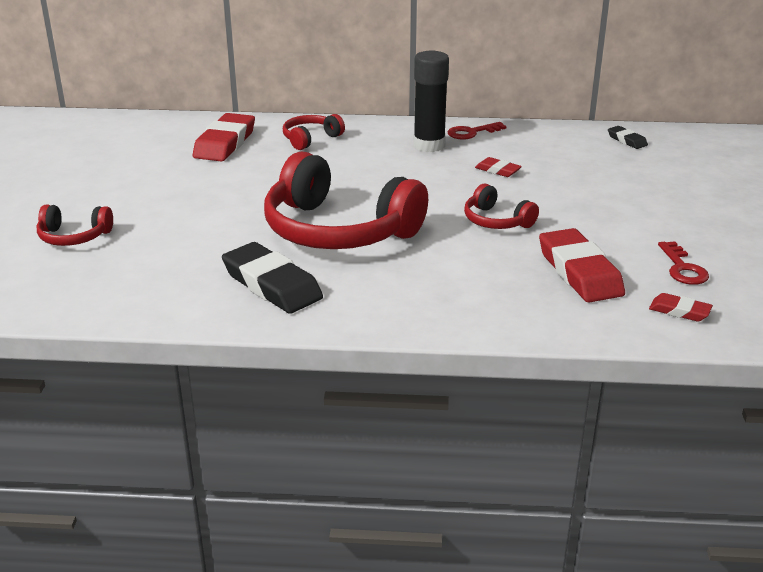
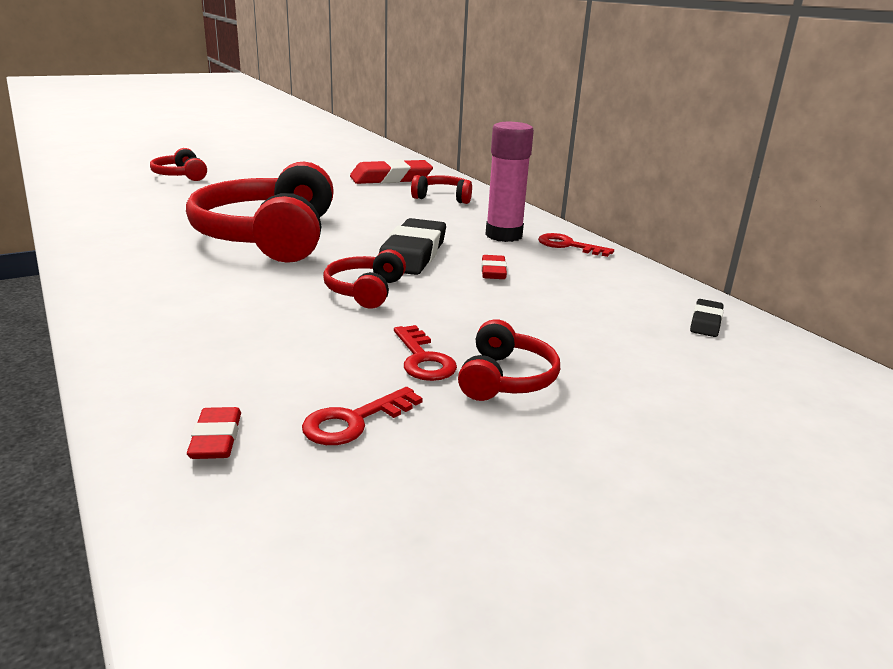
camera: 55 degrees right, 5 degrees down
(272, 284) = (143, 235): black eraser -> black eraser (413, 254)
(429, 145) = (503, 235): black glue stick -> pink glue stick
(579, 272) = (279, 354): red eraser -> none
(619, 230) = (423, 359): none -> red key
(659, 214) = (506, 379): none -> red headphones

